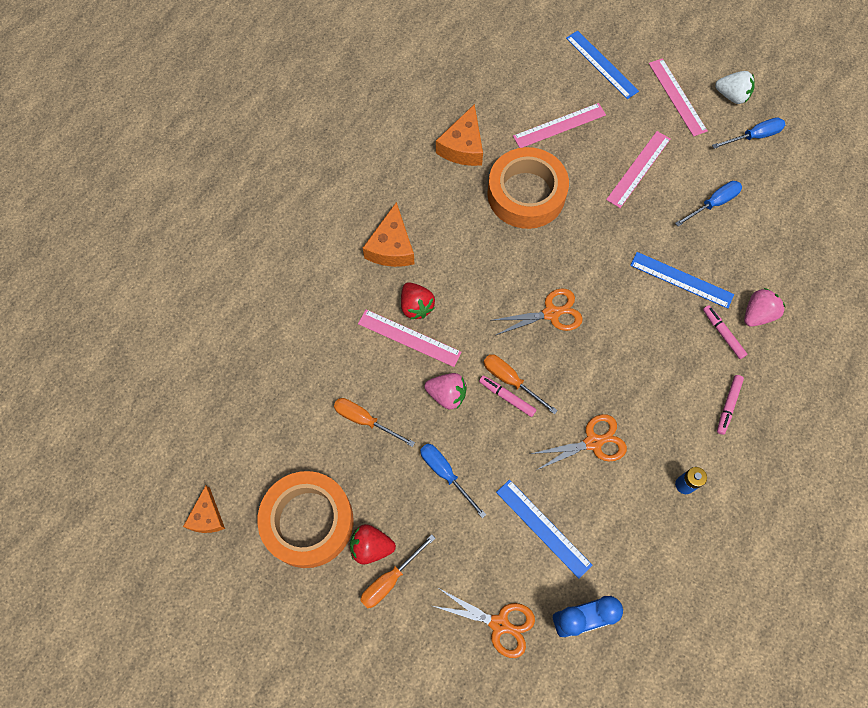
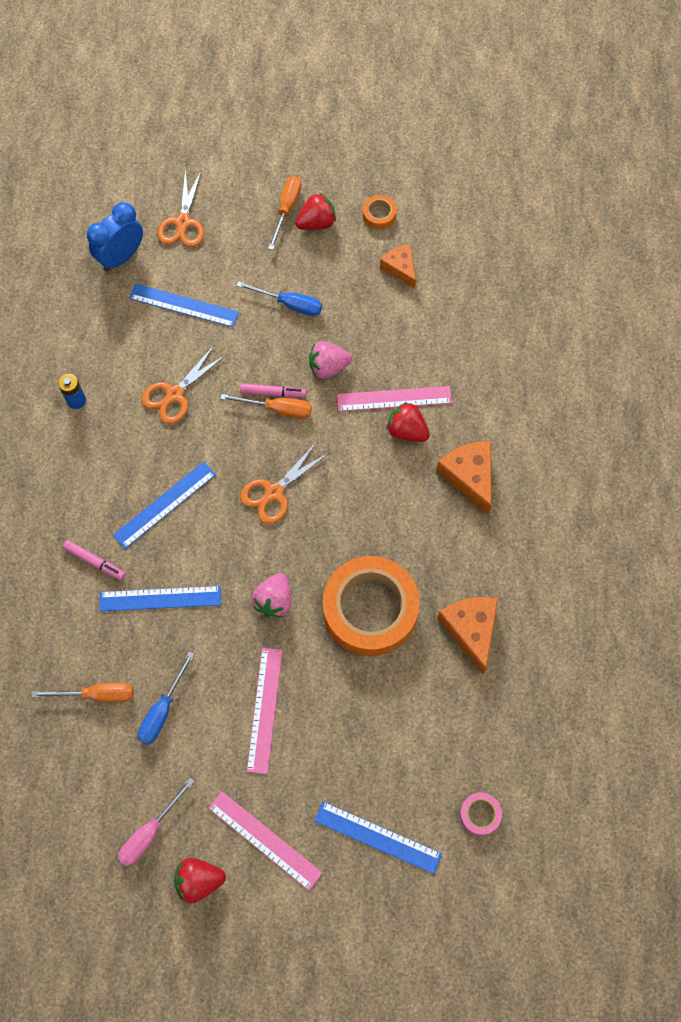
camera: 150 degrees right, 0 degrees up
(207, 516) = (460, 179): orange cheese -> orange cheese (400, 268)
(308, 521) = (379, 215): orange tape -> orange tape, size x0.40
(365, 420) = (386, 310): orange screwdriver -> orange screwdriver (97, 694)
(499, 624) = (183, 222): orange scissors -> orange scissors turned 75 degrees counterclockwise
(528, 45) = (480, 814): none -> pink tape
(559, 125) = (381, 718): pink ruler -> none
(645, 350) = (165, 505): none -> blue ruler
(728, 405) = (63, 492): pink marker -> none
(731, 96) = (199, 880): white strawberry -> red strawberry
(754, 136) = (149, 832): blue screwdriver -> pink screwdriver
(757, 314) = (67, 602): pink strawberry -> pink strawberry (274, 600)

